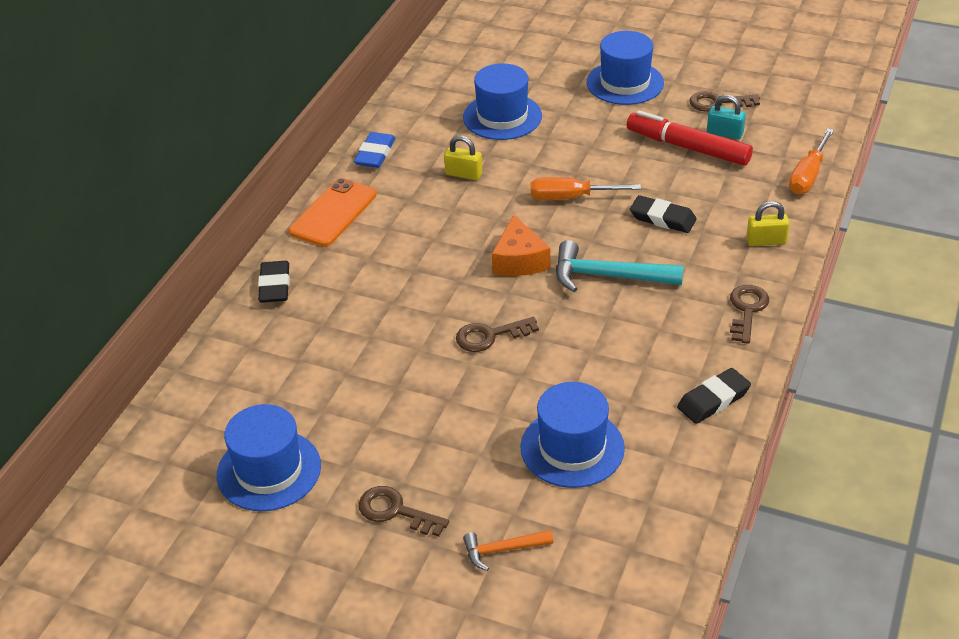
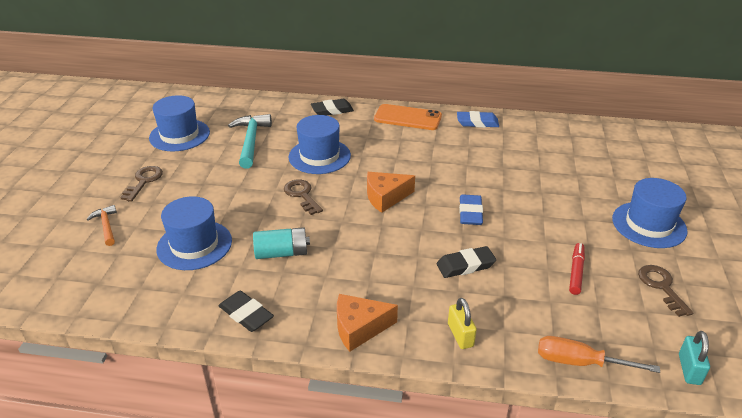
camera: 75 degrees right, 5 degrees down
(463, 174) = (474, 160): yellow padlock -> none
(502, 117) = (554, 167): blue hat -> blue hat (319, 156)
(571, 197) = (470, 213): orange screwdriver -> blue eraser
(608, 276) = (380, 242): turquoise hammer -> turquoise hammer (251, 141)
(608, 363) = (282, 253): none -> turquoise battery
(662, 218) = (465, 265): black eraser -> black eraser turned 60 degrees clockwise
(688, 147) = (576, 272): red marker -> red marker, size x0.56
(724, 133) = (614, 295): turquoise padlock -> turquoise padlock (689, 369)
(747, 310) = (359, 328): brown key -> orange cheese

